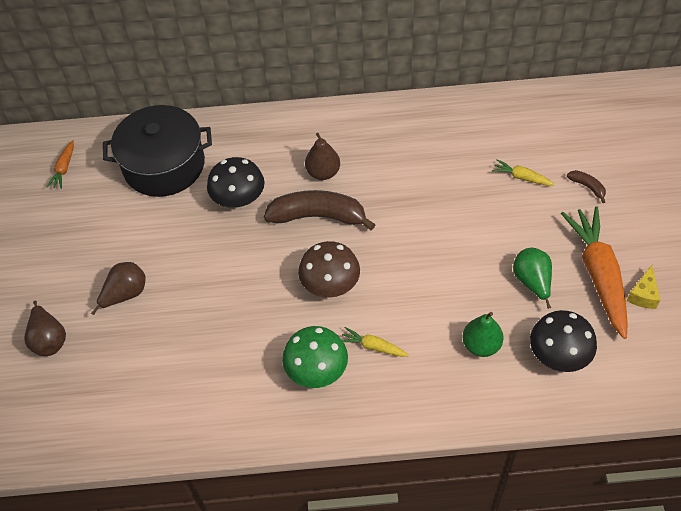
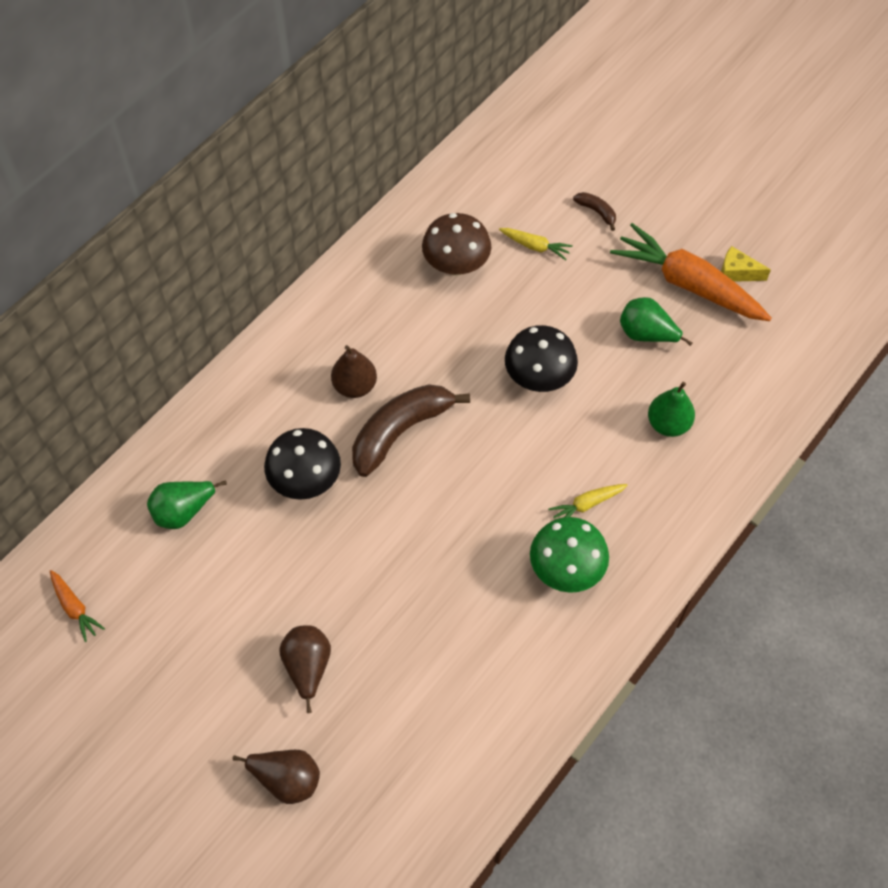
camera: 50 degrees left, 5 degrees up
(164, 165) = (183, 512): black pot -> green pear
(330, 285) = (488, 485): brown mushroom -> brown mushroom (456, 265)
(522, 177) = (535, 246): yellow carrot -> yellow carrot turned 135 degrees counterclockwise
(558, 356) = (733, 379): black mushroom -> black mushroom (539, 378)
(587, 187) = (597, 212): brown banana -> brown banana turned 45 degrees clockwise
(643, 294) = (737, 272): yellow cheese -> yellow cheese turned 135 degrees clockwise

